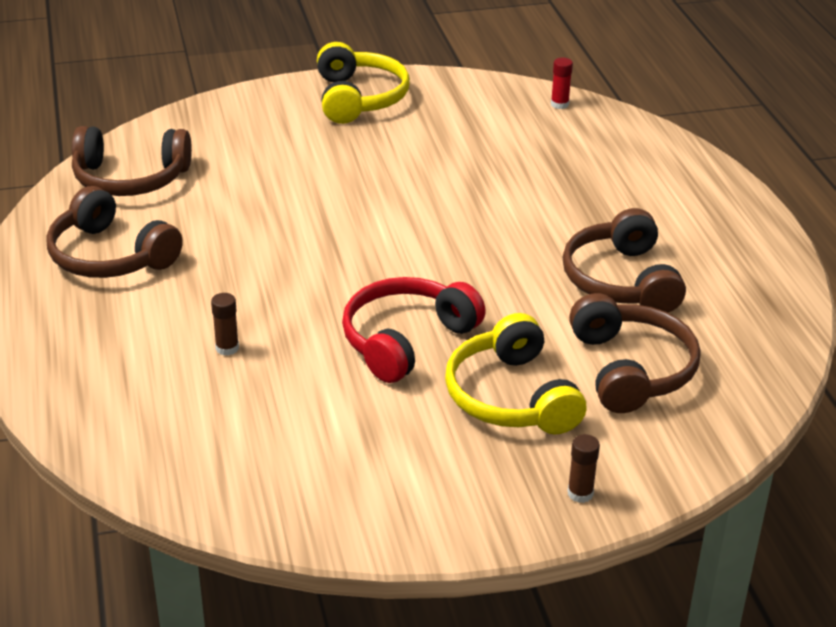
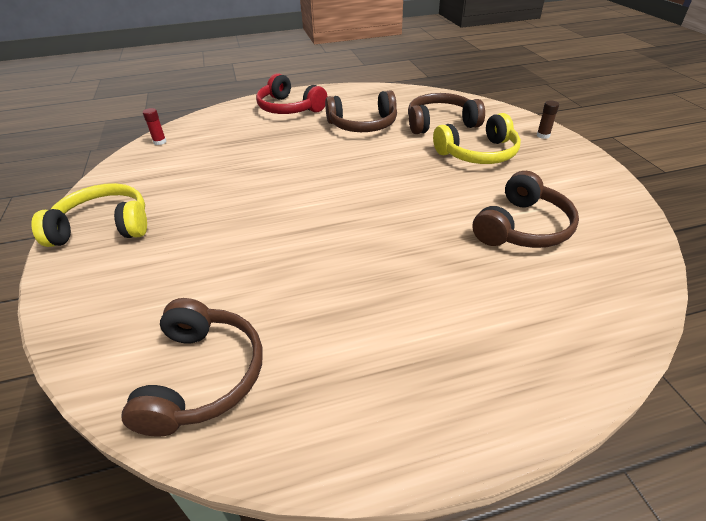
camera: 90 degrees left, 5 degrees up
(110, 256) = (356, 367): brown headphones -> brown headphones (522, 227)
(227, 348) = (476, 266): brown glue stick -> none
(406, 340) = (439, 188): red headphones -> red headphones (289, 108)

